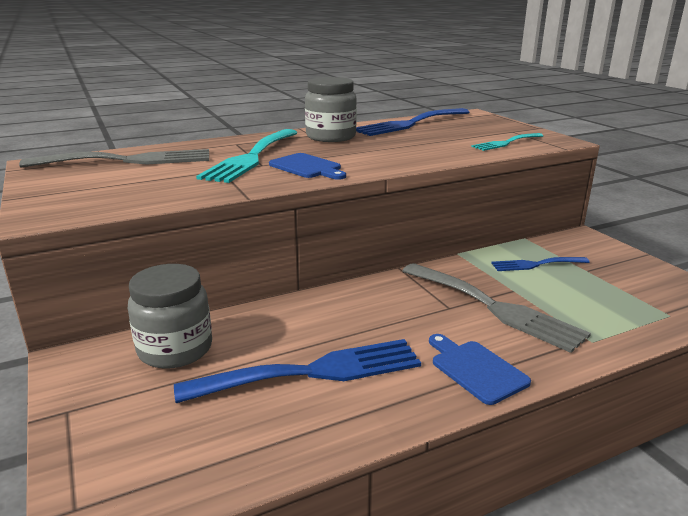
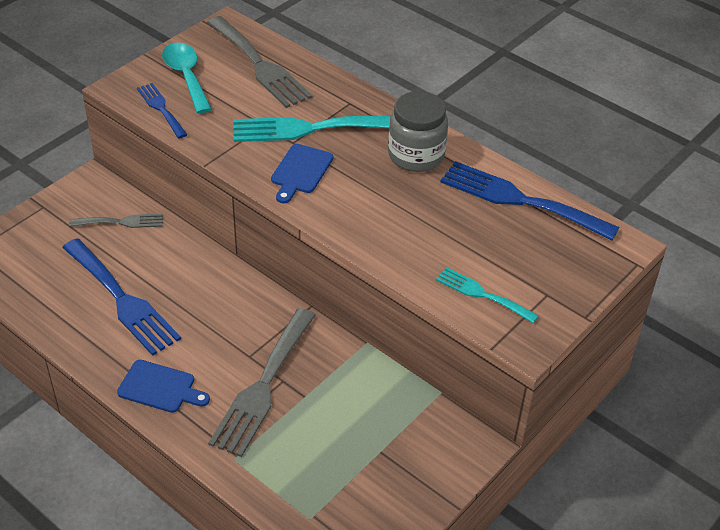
camera: 65 degrees right, 20 degrees up
(87, 187) = (186, 76): none -> turquoise spoon
(175, 349) = (121, 222): grey jar -> grey fork
(475, 369) = (160, 387): blue cutting board -> blue cutting board turned 75 degrees clockwise
(535, 264) = (372, 407): blue fork -> blue fork (161, 108)

